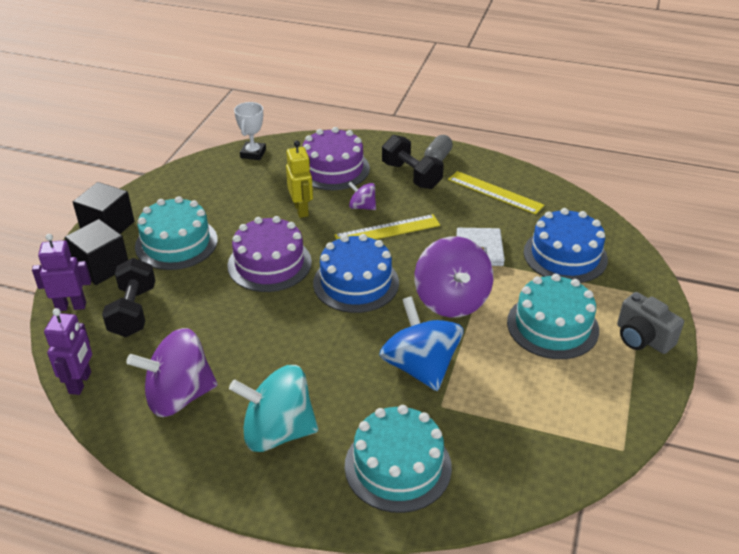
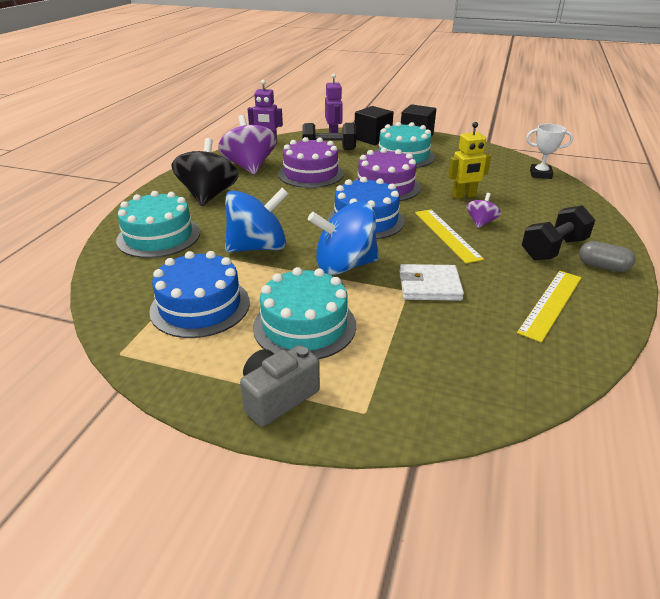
camera: 90 degrees right, 5 degrees down
(278, 431) = (208, 195): turquoise spinning top -> black spinning top
(333, 169) = (538, 208): purple cake -> purple cake (311, 174)
(451, 300) = (344, 265): purple spinning top -> blue spinning top
(565, 255) = (434, 349): blue cake -> blue cake (200, 306)

